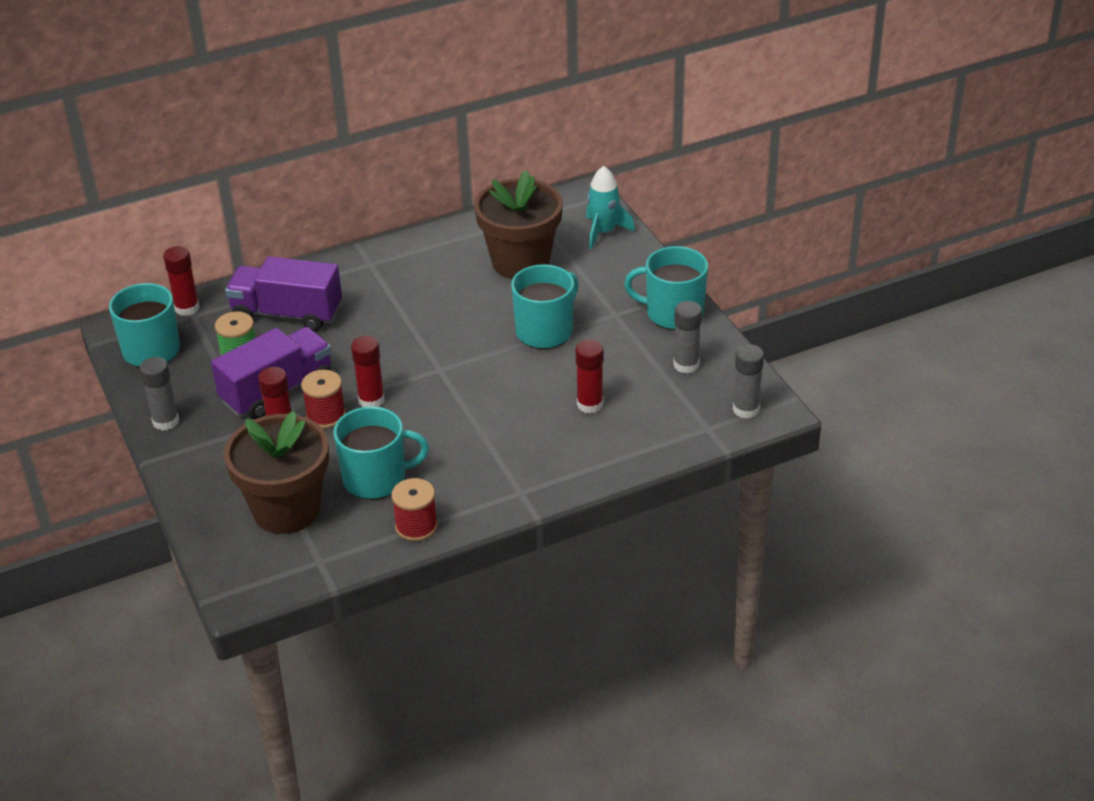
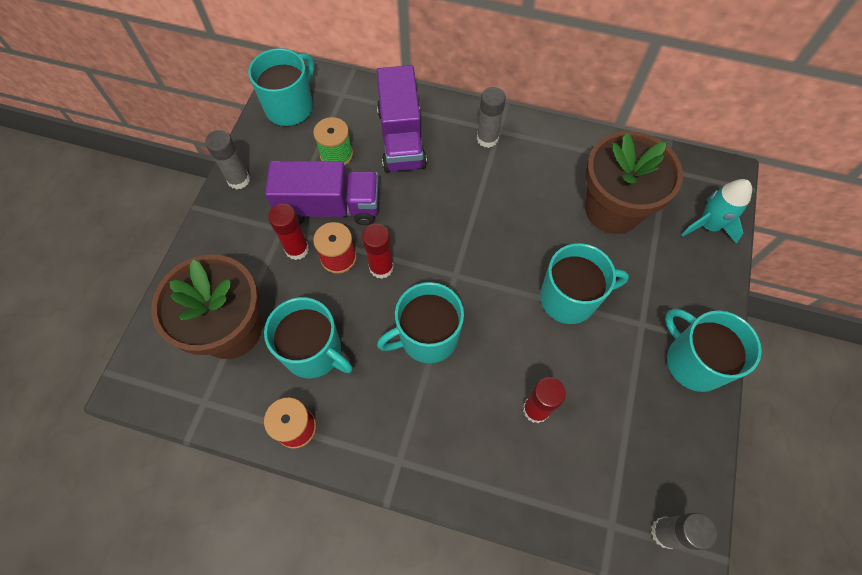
camera: 40 degrees right, 25 degrees up
(187, 308) = (344, 85): red glue stick -> none
(287, 314) = (401, 138): purple truck -> purple truck turned 150 degrees counterclockwise
(459, 416) = (427, 337): none -> turquoise mug
(686, 365) = (655, 432): grey glue stick -> grey glue stick (487, 139)

